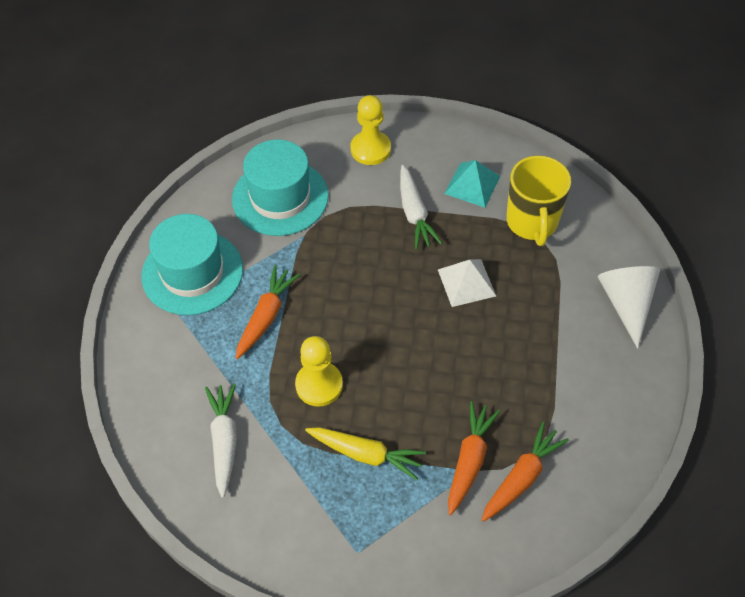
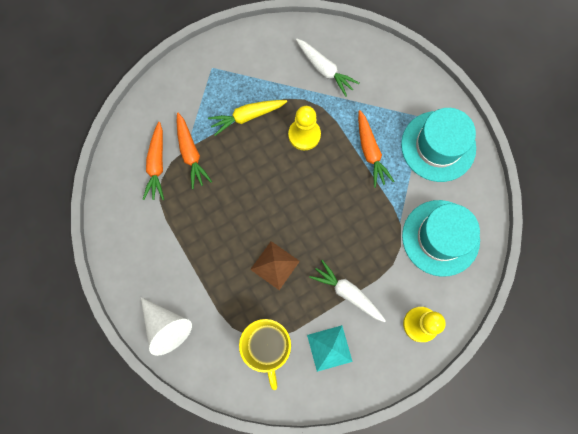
camera: 140 degrees right, 20 degrees up
(466, 282) = (275, 265): white pyramid -> brown pyramid
(532, 222) = (267, 346): yellow mug -> yellow mug turned 150 degrees counterclockwise

